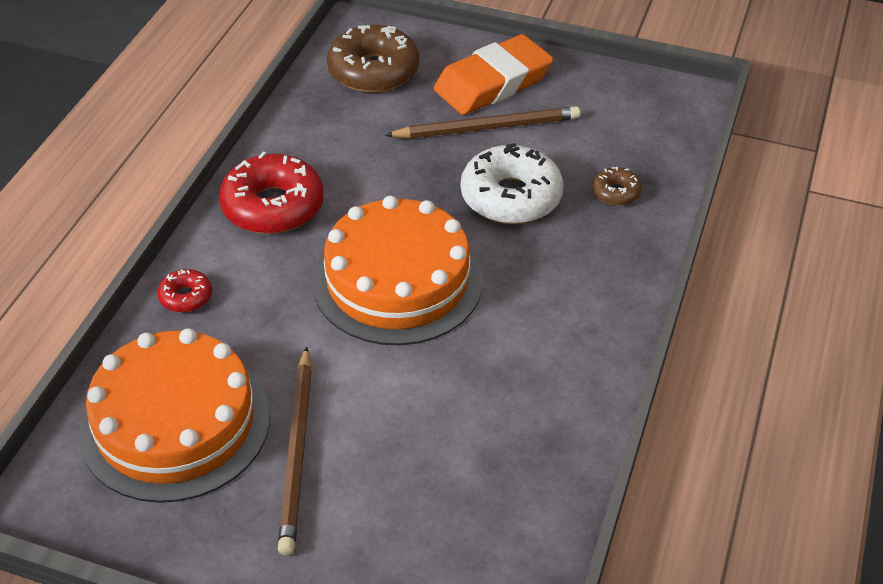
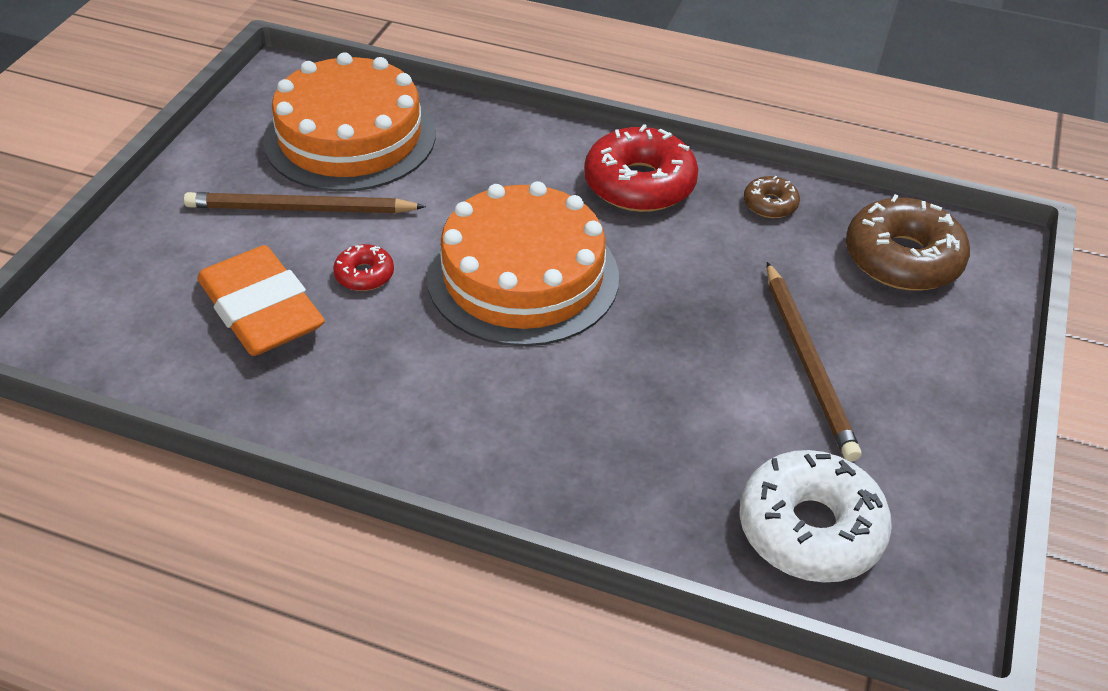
camera: 90 degrees right, 0 degrees up
(186, 297) = (506, 134): red donut -> red donut (364, 275)
(493, 83) = (908, 373): orange eraser -> orange eraser (261, 310)
(511, 197) = (671, 379): white donut -> white donut (810, 529)
(616, 192) = (689, 491): brown donut -> brown donut (770, 204)

